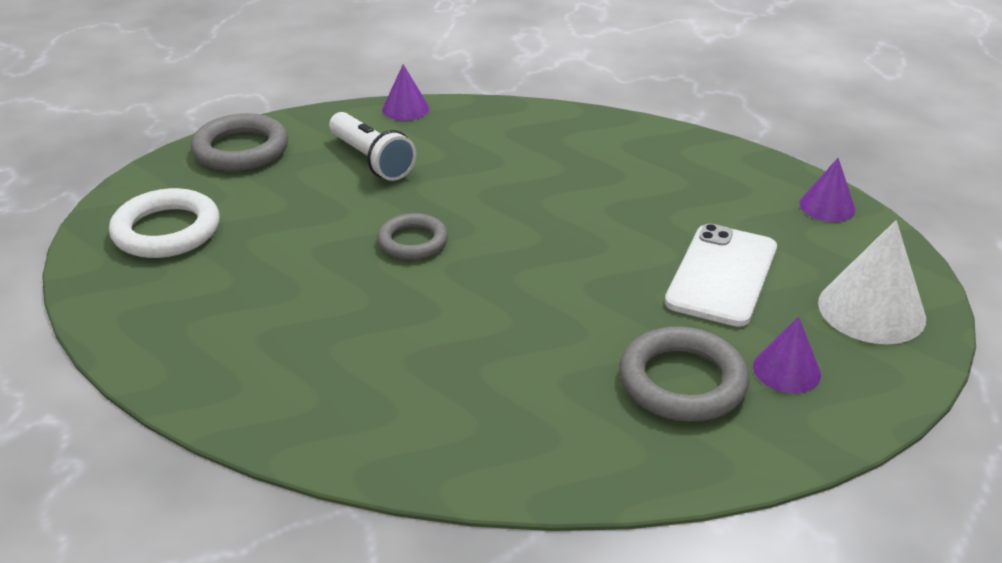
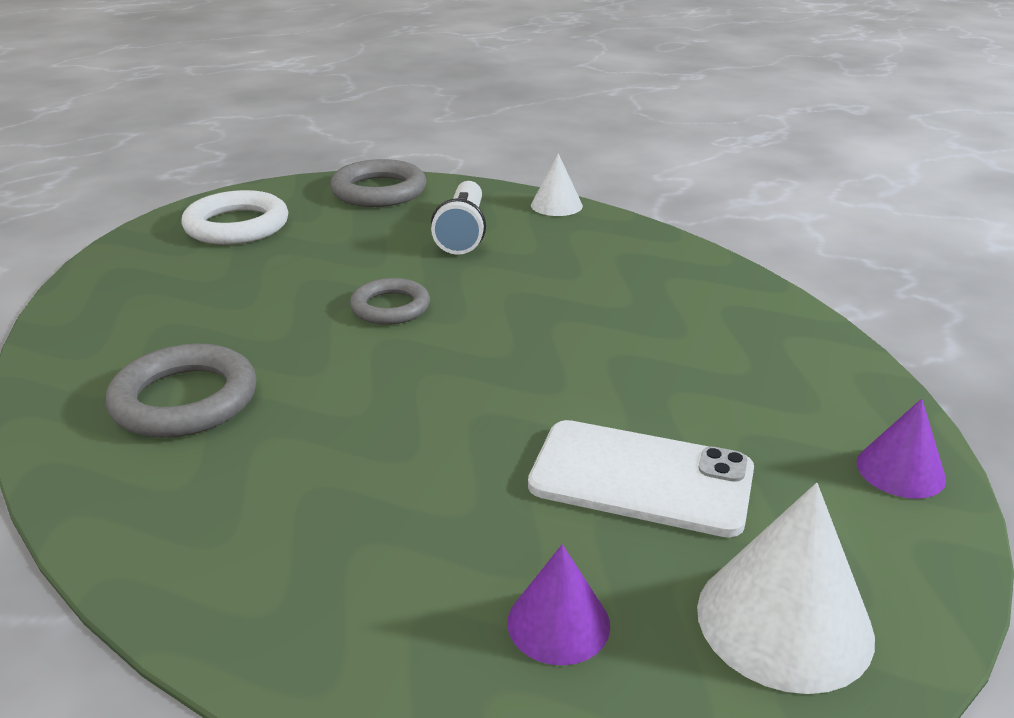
camera: 40 degrees right, 5 degrees down
(405, 109) = (556, 205): purple cone -> white cone
(682, 381) = (422, 561): grey ring -> grey ring (185, 400)
(721, 275) = (641, 478): white phone -> white phone turned 45 degrees clockwise

